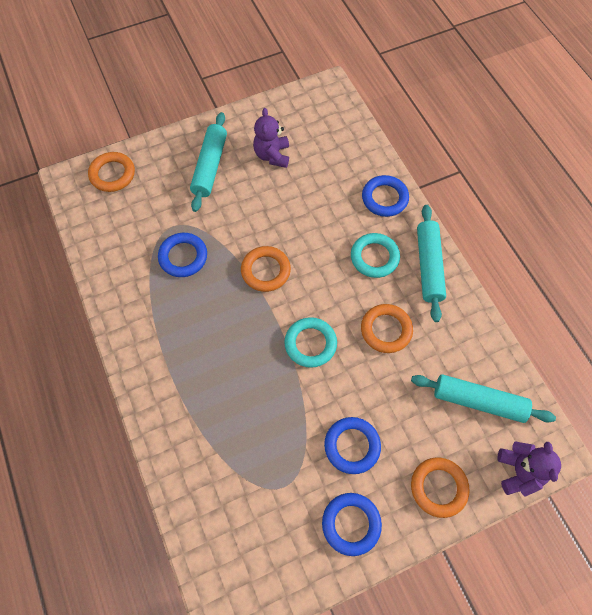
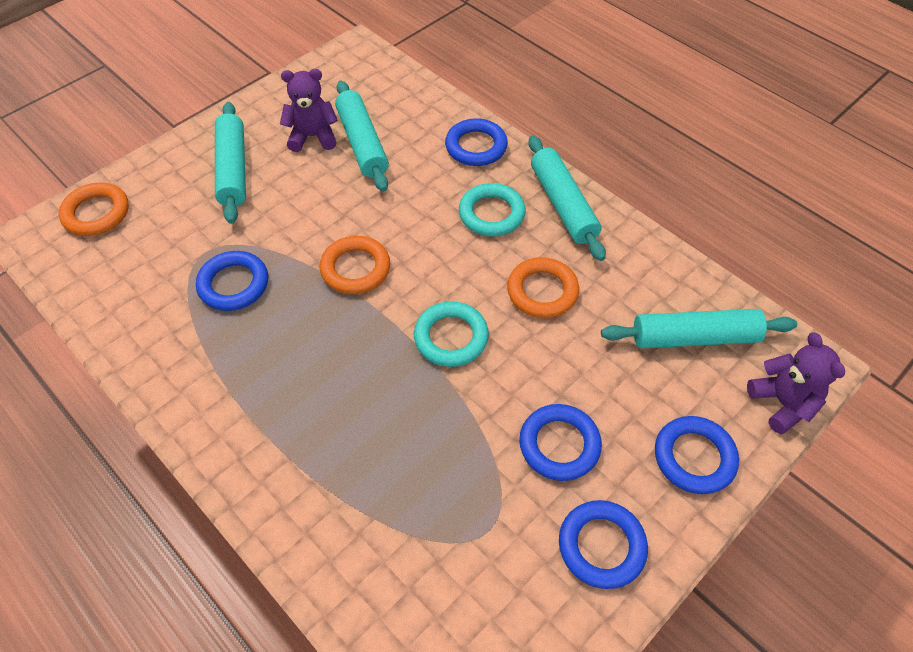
camera: 20 degrees left, 10 degrees down
(272, 155) = (313, 136): purple teddy bear -> purple teddy bear turned 105 degrees clockwise
(304, 171) = (362, 143): none -> turquoise rolling pin
(438, 487) = (694, 457): orange ring -> blue ring

